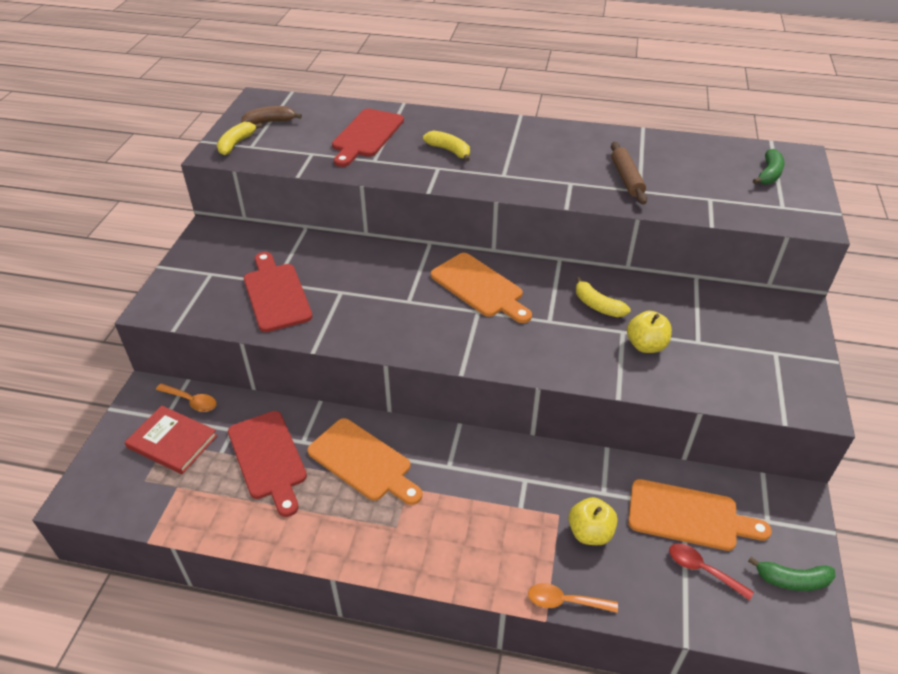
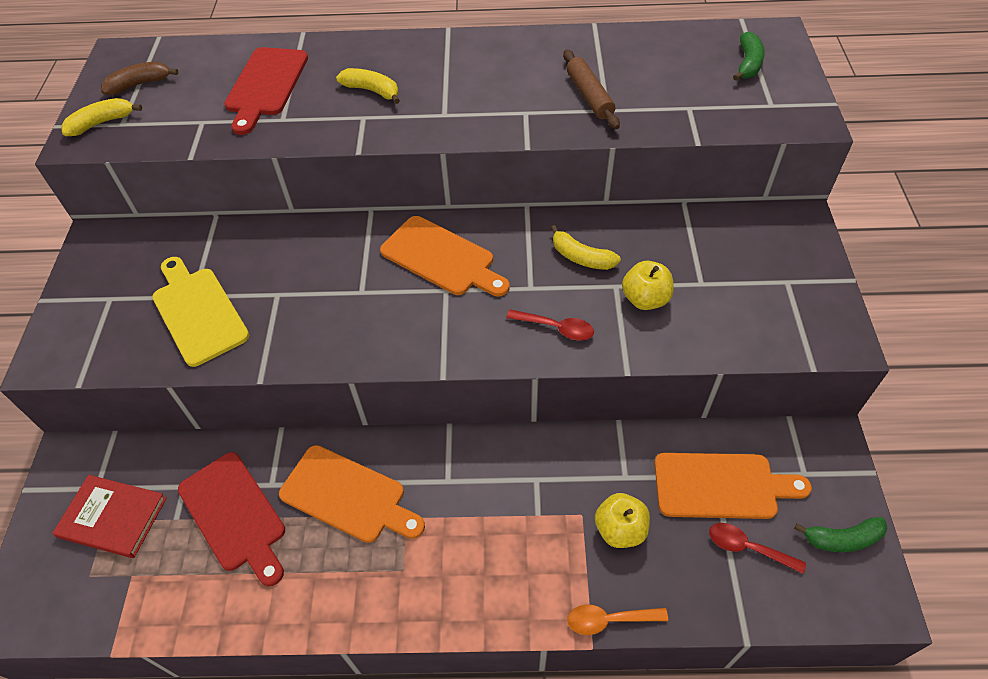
camera: 10 degrees left, 10 degrees up
(191, 401) = (124, 459): orange spoon -> none
(236, 144) = (102, 123): yellow banana -> yellow banana turned 45 degrees clockwise
(276, 294) = (198, 312): red cutting board -> yellow cutting board
(564, 354) = (556, 328): none -> red spoon

